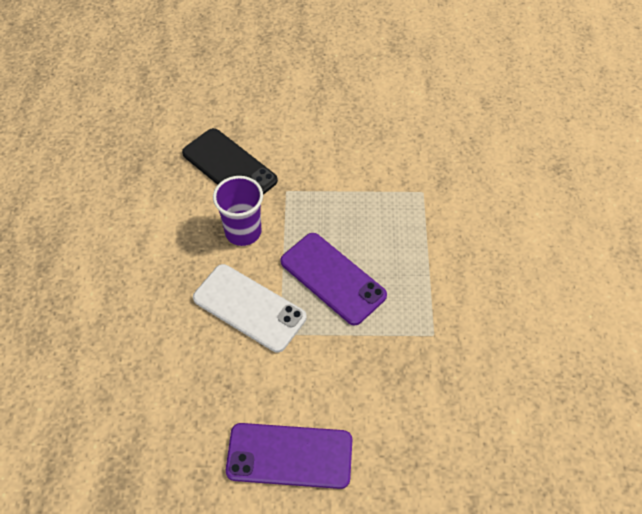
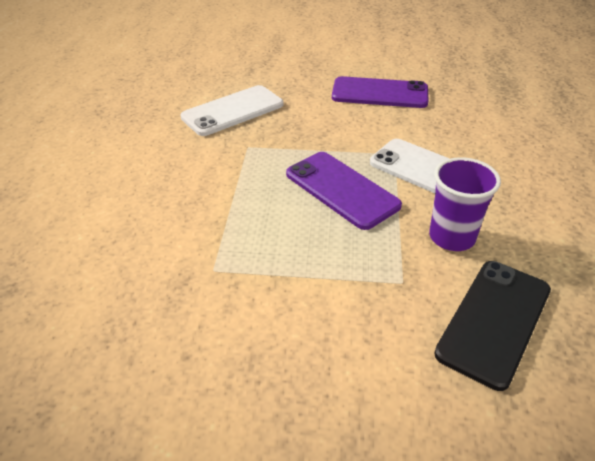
camera: 175 degrees left, 15 degrees down
(229, 167) = (494, 321): black phone -> black phone turned 75 degrees clockwise
(468, 401) = (233, 111): none -> white phone

